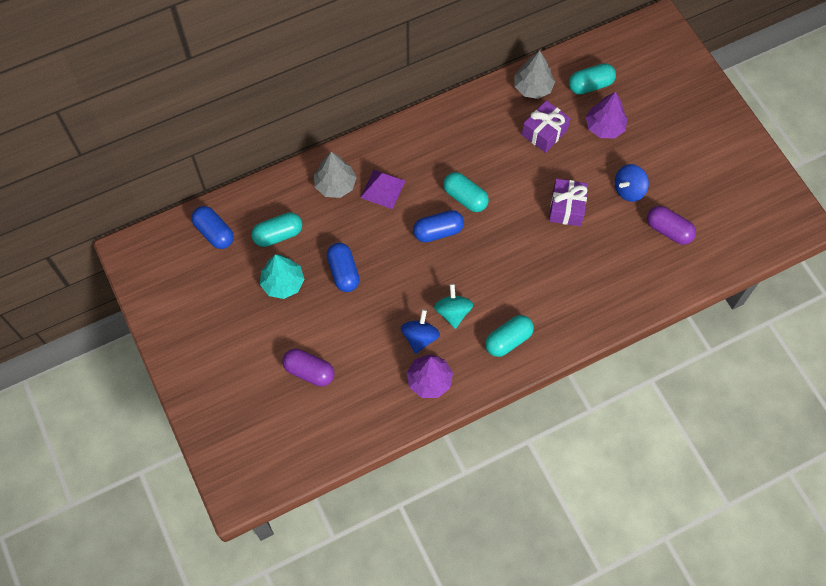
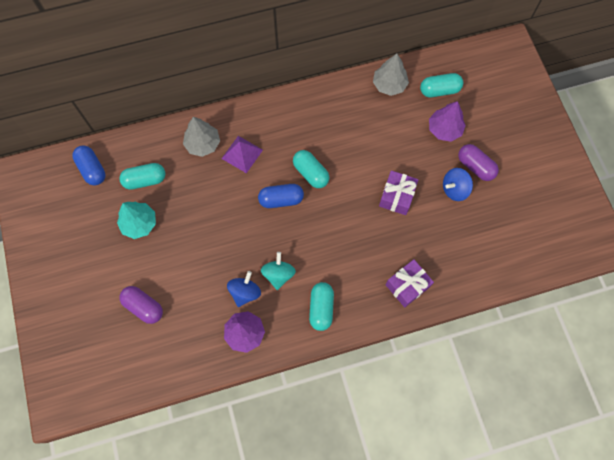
camera: 10 degrees right, 5 degrees up
(343, 272) = (192, 222): blue capsule -> none
(508, 340) = (321, 308): turquoise capsule -> turquoise capsule turned 60 degrees counterclockwise
(544, 132) = (391, 126): purple gift -> purple gift (407, 286)
(668, 230) = (482, 232): purple capsule -> purple capsule (475, 166)

